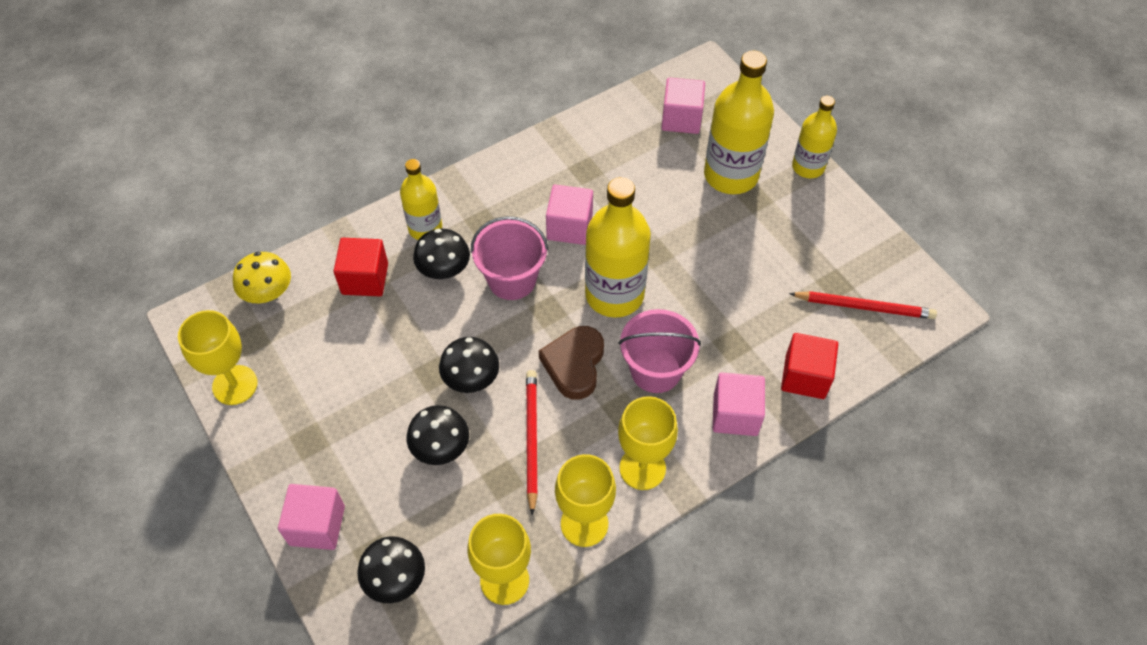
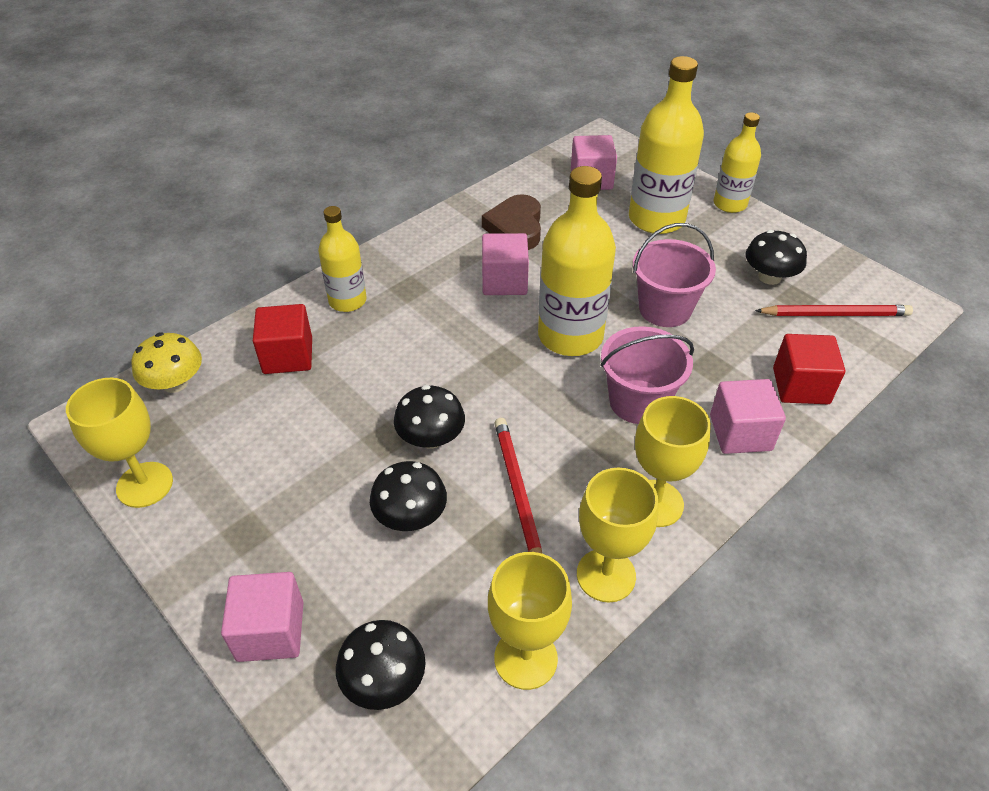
camera: 10 degrees left, 10 degrees down
(444, 269) = (376, 335): black mushroom -> black mushroom (769, 277)
(512, 280) = (454, 336): pink bucket -> pink bucket (665, 309)
(574, 365) = (546, 408): brown heart -> brown heart (515, 228)

